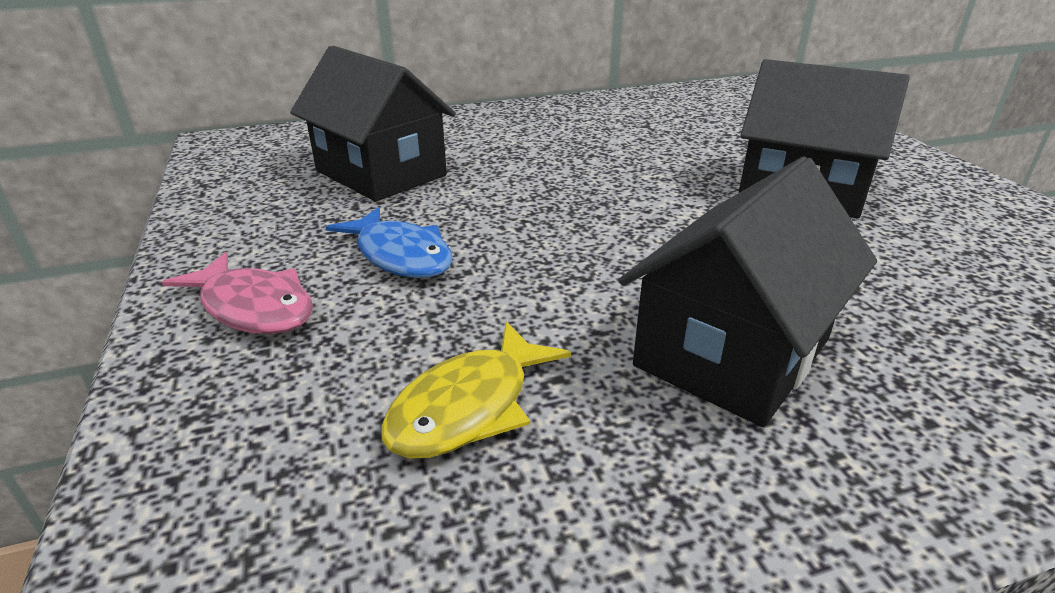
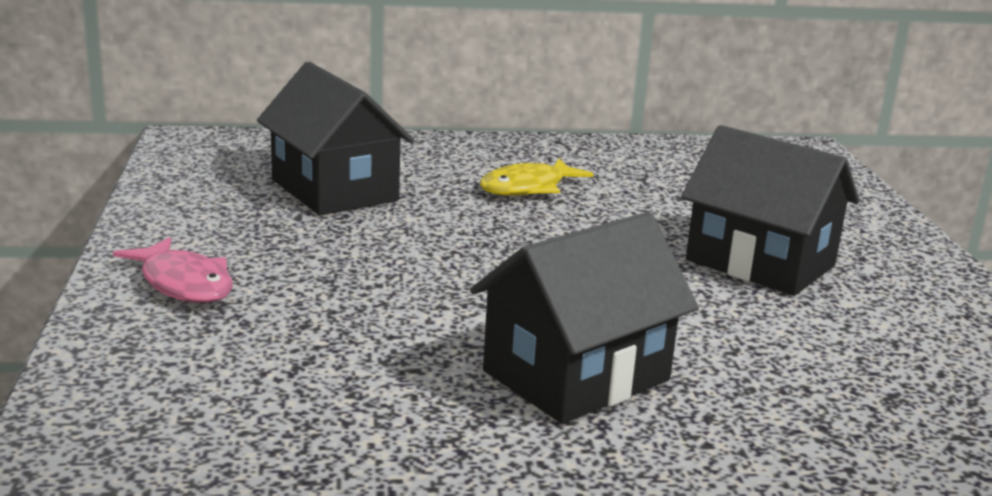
camera: 10 degrees right, 10 degrees down
(400, 255) = (323, 263): blue fish -> none
(468, 407) = (333, 375): yellow fish -> yellow fish (528, 188)

